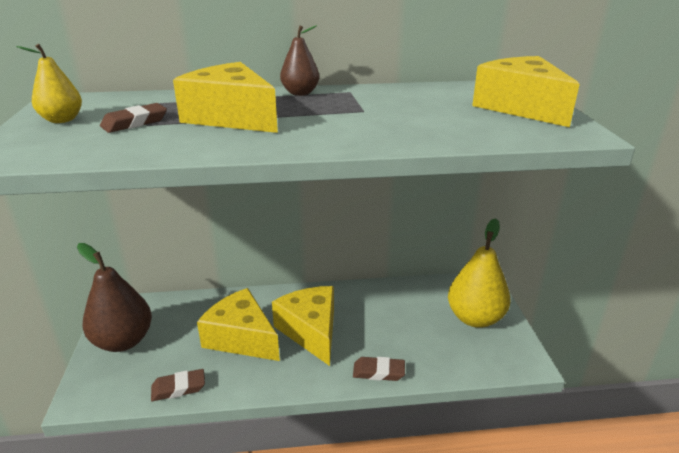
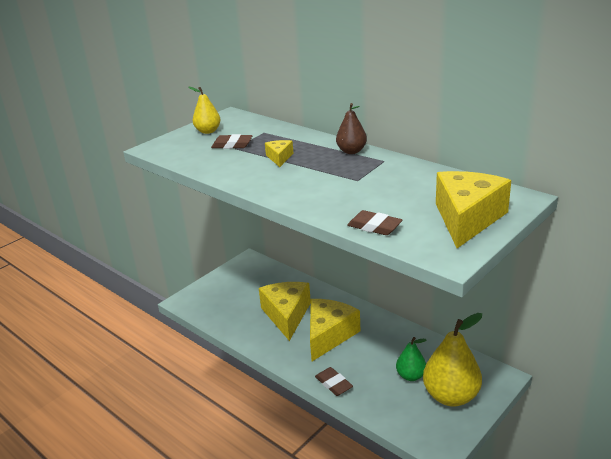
camera: 50 degrees right, 0 degrees up
(123, 341) = (230, 282): brown pear -> none
(178, 388) = (225, 323): brown eraser -> brown eraser (374, 227)
(231, 117) = (279, 158): yellow cheese -> yellow cheese, size x0.47
(427, 322) = (411, 376): none -> green pear

